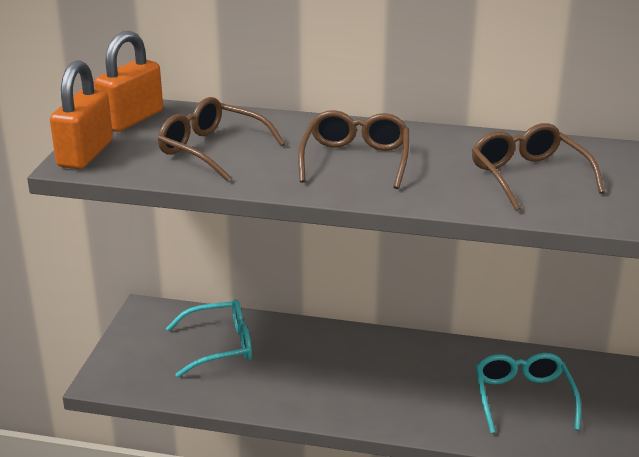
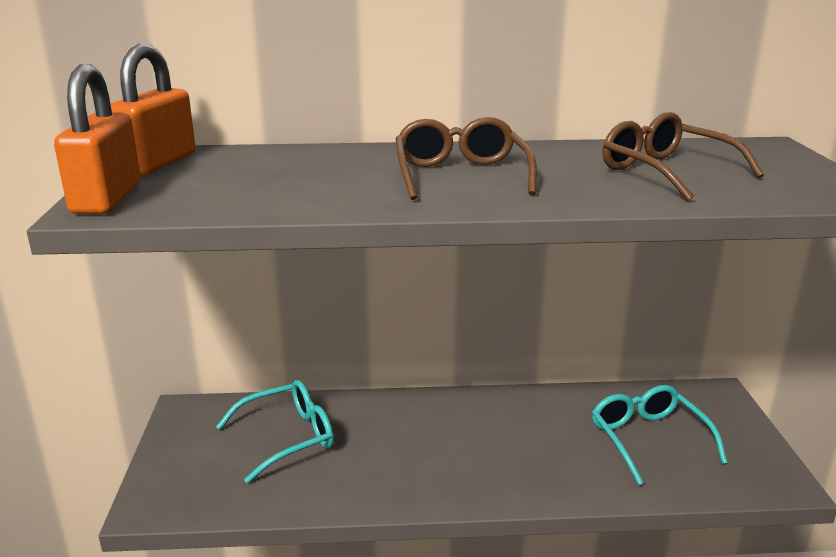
camera: 15 degrees left, 5 degrees down
(212, 149) = (277, 181): brown glasses -> none

